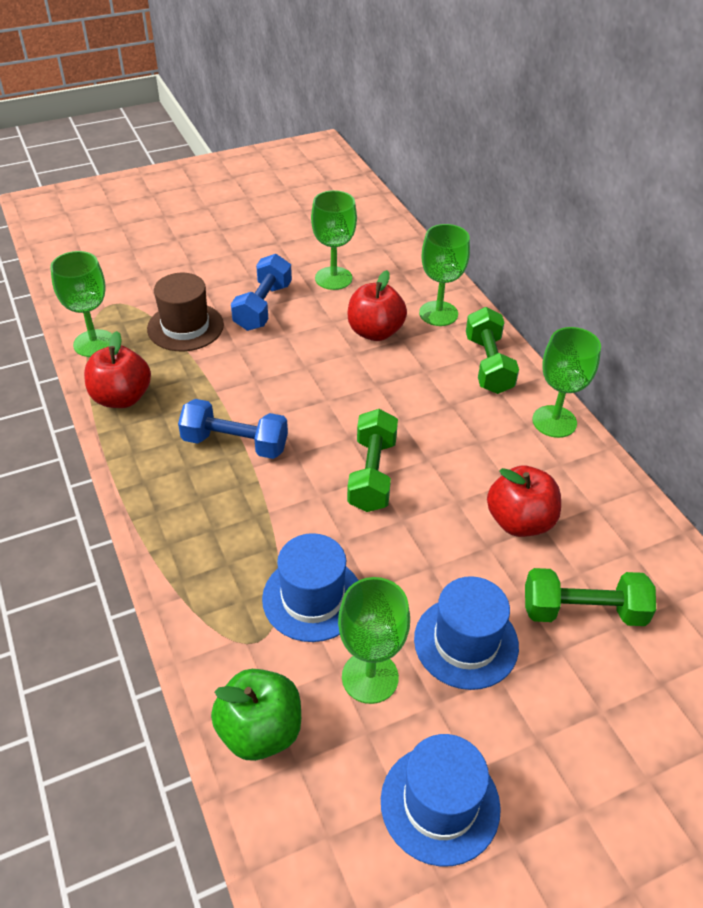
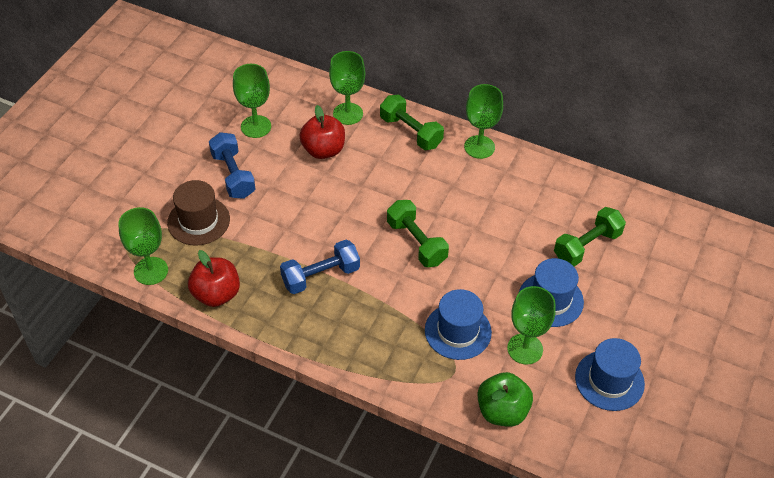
camera: 40 degrees left, 5 degrees up
(519, 521) = (516, 218): red apple -> none

